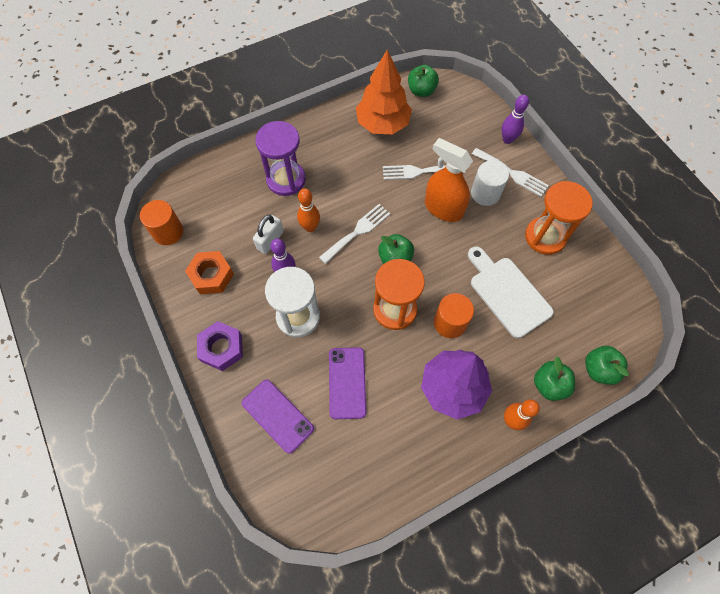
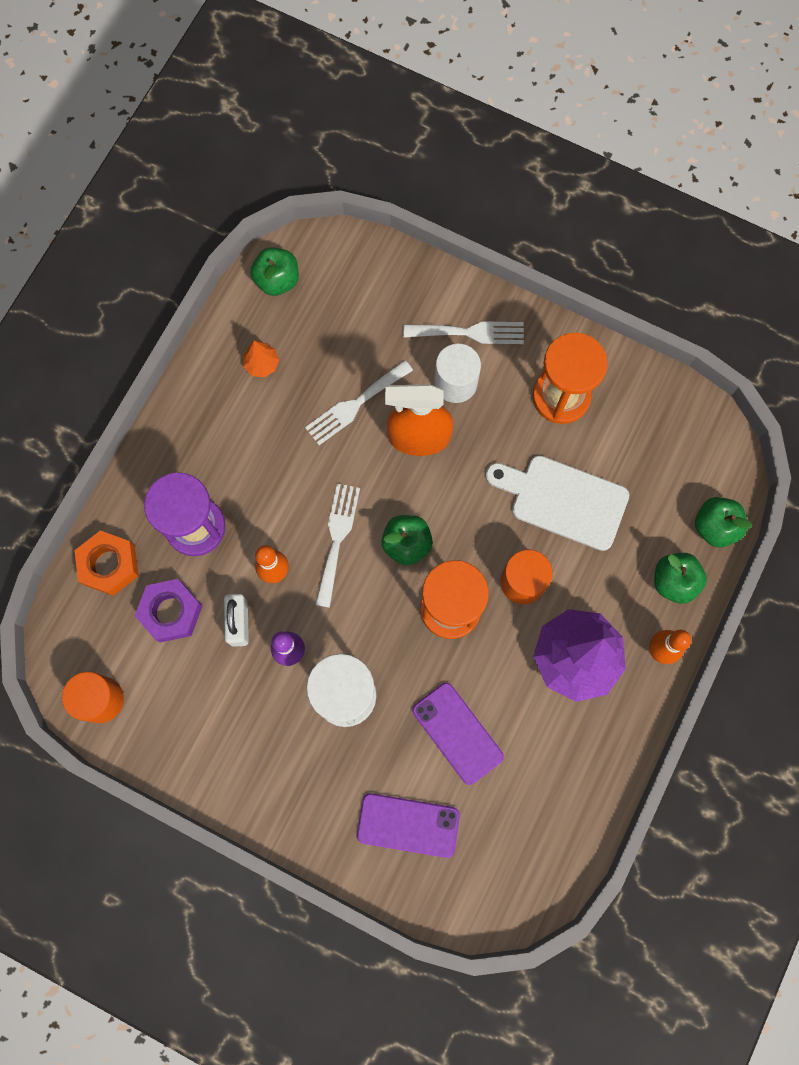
camera: 35 degrees left, 10 degrees up
(211, 276) = (202, 717): orange nut -> orange nut (109, 565)
(222, 348) = (285, 795): purple nut -> purple nut (171, 612)
(383, 124) = (262, 364): orange tree -> orange tree, size x0.43
(507, 139) = (434, 286): purple bowling pin -> none

